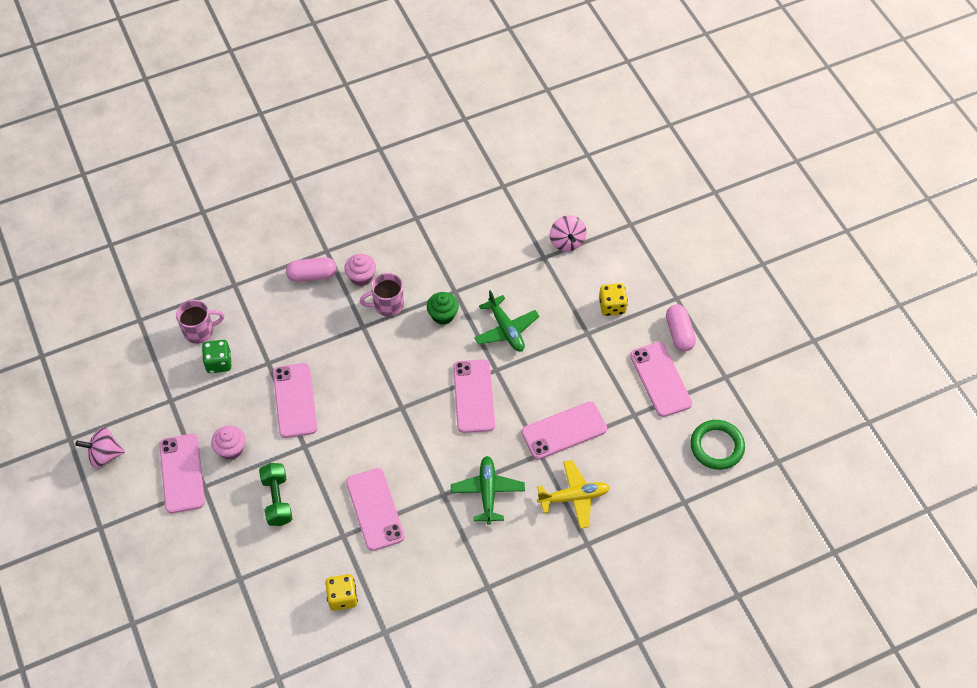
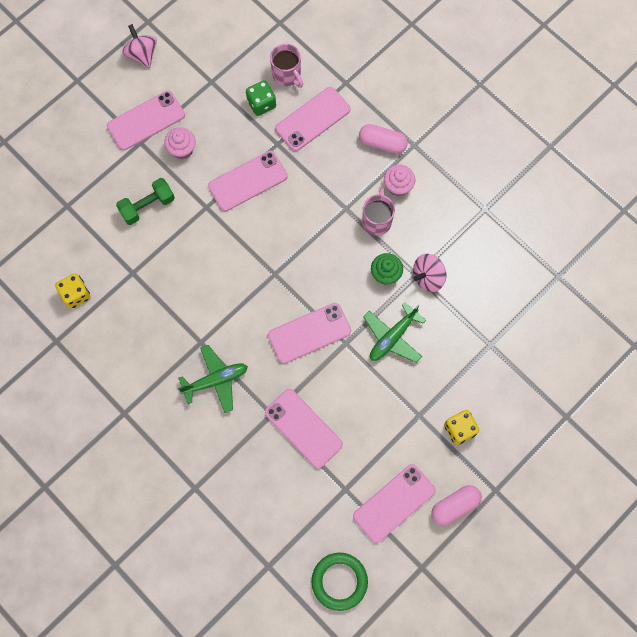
camera: 70 degrees right, 15 degrees up
(312, 275) = (382, 143): pink capsule -> pink capsule turned 45 degrees counterclockwise
(375, 509) = (166, 290): pink phone -> pink phone (313, 119)
(387, 305) = (377, 220): pink mug -> pink mug turned 45 degrees clockwise
(567, 242) = (517, 360): pink spinning top -> pink spinning top (428, 277)
(574, 497) = (237, 460): yellow plane -> none

